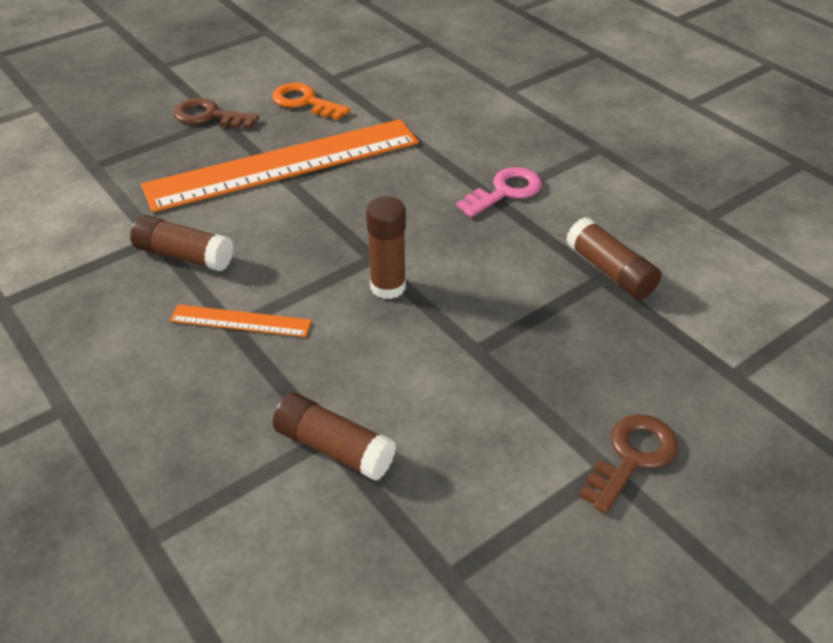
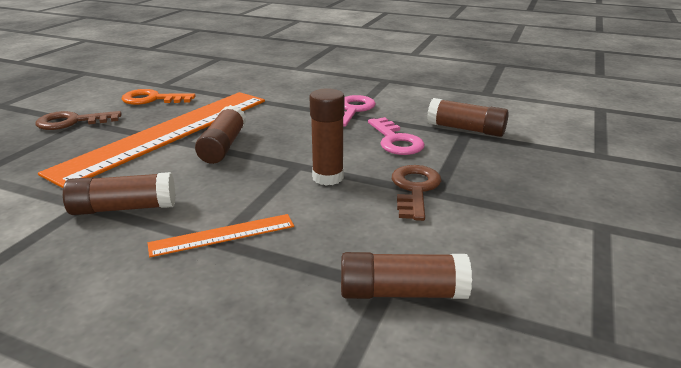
camera: 30 degrees left, 15 degrees down
(323, 203) = (223, 146): none -> brown glue stick
(507, 260) = (396, 141): none -> pink key
(632, 457) = (609, 215): brown key -> brown key (415, 189)

